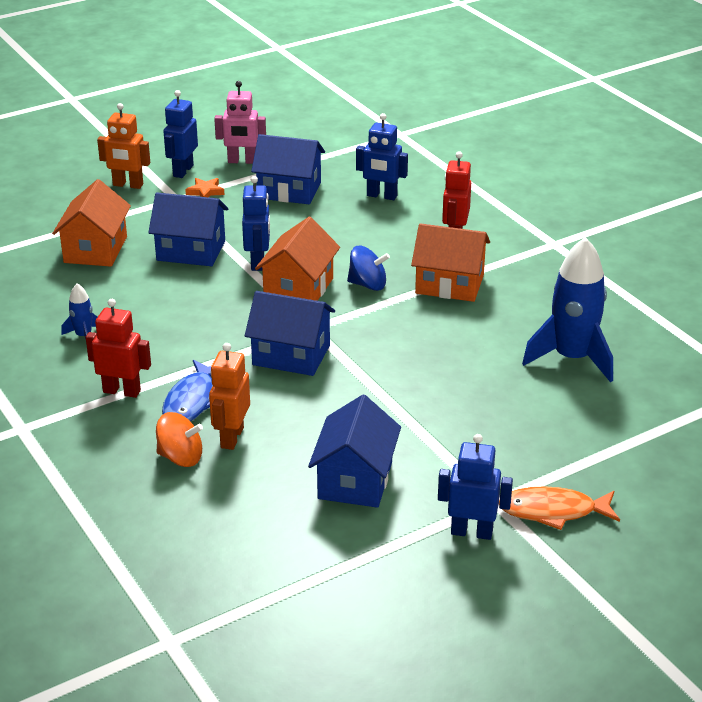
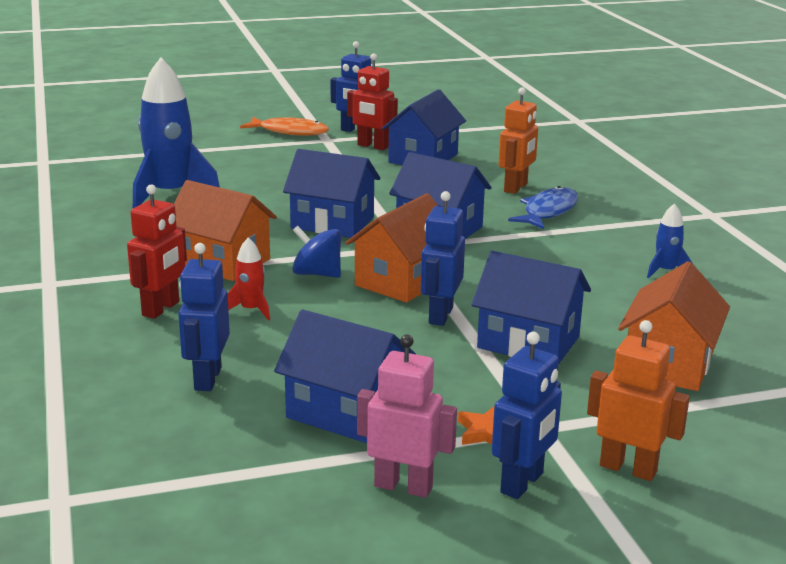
camera: 165 degrees left, 10 degrees down
(122, 391) = (617, 225): red robot -> red robot (372, 146)
(180, 457) = (562, 183): orange spinning top -> none
(381, 196) = (207, 379): blue robot -> blue robot turned 120 degrees counterclockwise
(392, 346) = (332, 223): none -> blue house
(393, 245) = (251, 310): none -> red rocket

